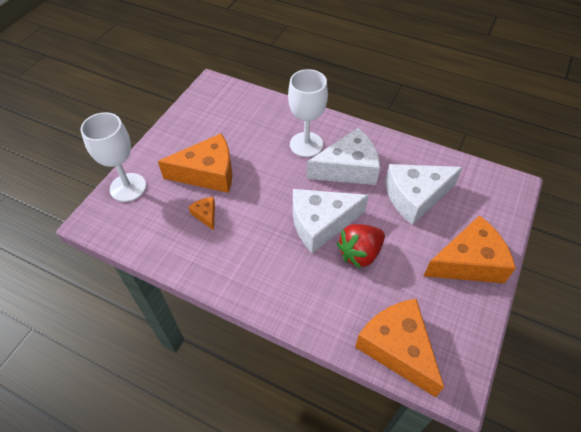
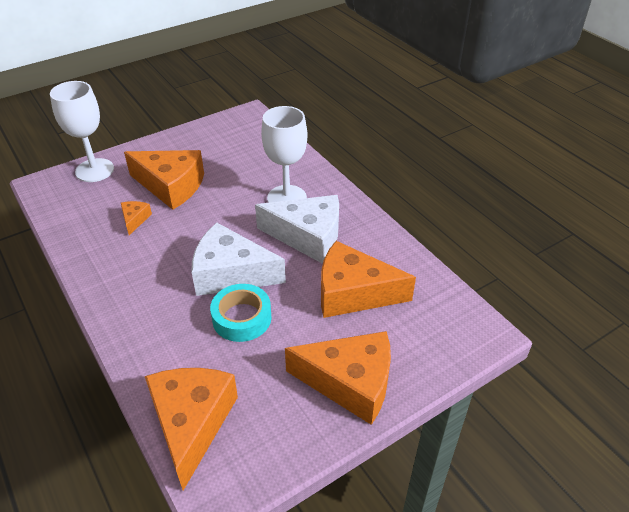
camera: 30 degrees right, 10 degrees down
(360, 253) = (242, 318): red strawberry -> turquoise tape
(415, 197) = (353, 293): white cheese -> orange cheese

